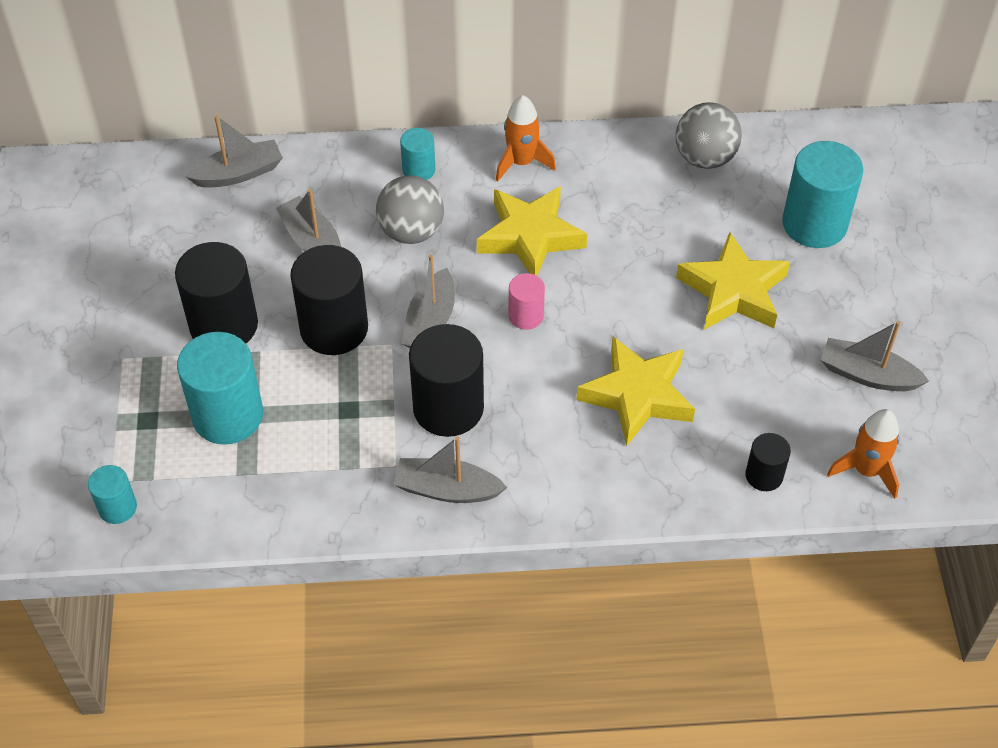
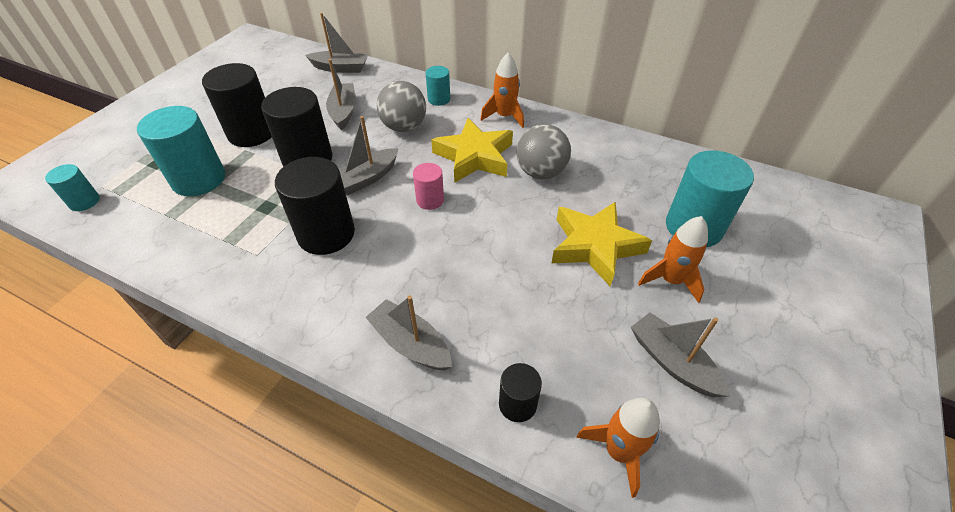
camera: 30 degrees right, 5 degrees down
(447, 489) = (271, 287): grey boat -> grey boat (410, 343)
(637, 395) = (463, 286): yellow star -> none
(705, 158) = (633, 156): grey ball -> grey ball (540, 173)
(824, 295) = (670, 280): none -> orange rocket

